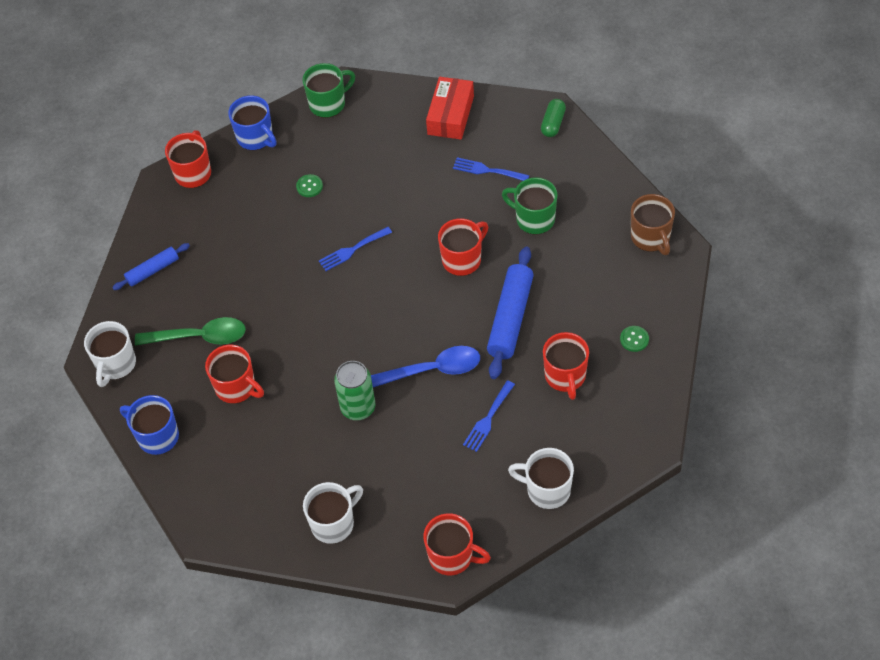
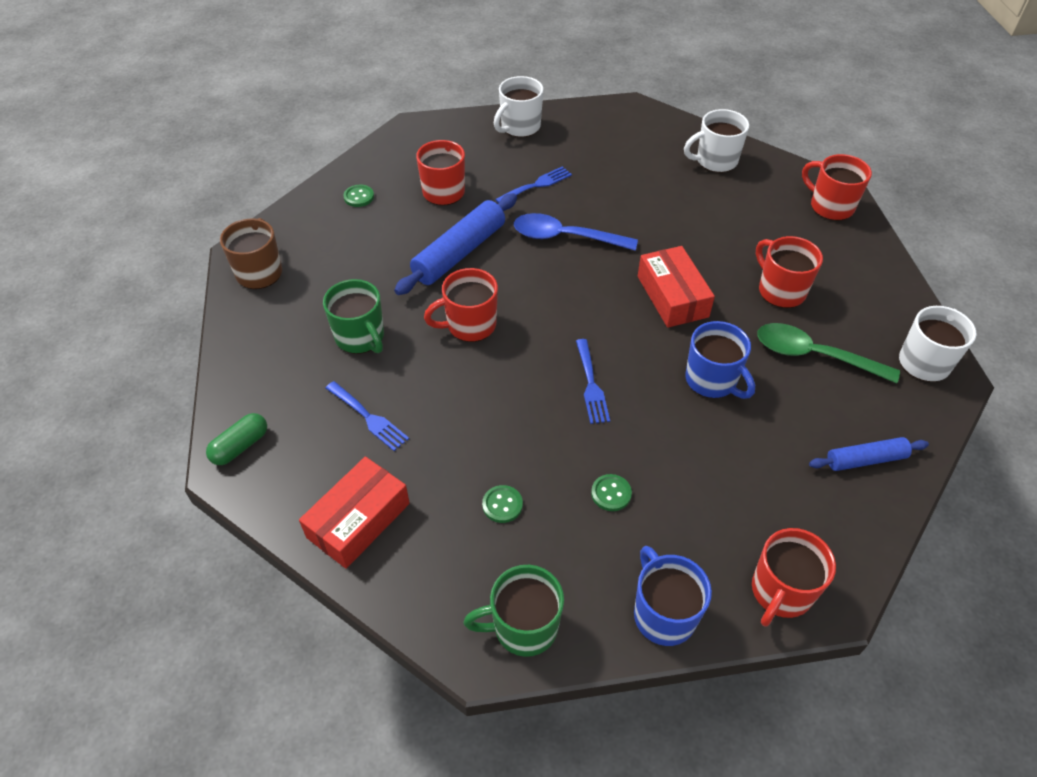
camera: 160 degrees left, 5 degrees down
(157, 436) = (879, 276): blue mug -> blue mug (712, 381)
(321, 347) = (672, 296): none -> red box
(352, 250) = (591, 385): blue fork -> blue fork turned 90 degrees clockwise
(358, 408) = (656, 232): green can -> none
(372, 155) = (502, 505): none -> green button
(452, 556) = (623, 114): red mug -> red mug (830, 206)
(547, 490) = (519, 127): white mug -> white mug turned 90 degrees clockwise

